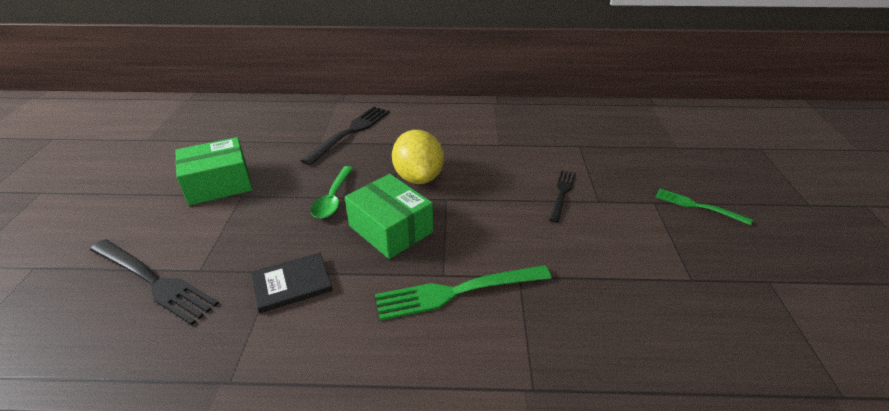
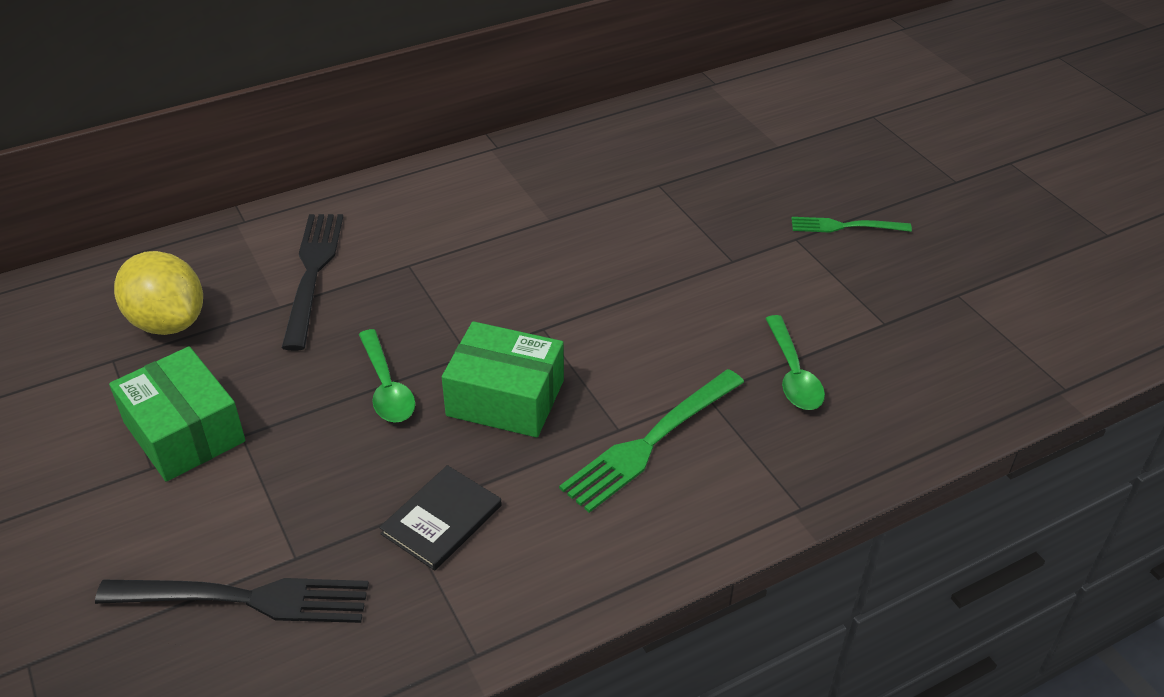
camera: 30 degrees left, 5 degrees up
(219, 184) = (184, 432): green box -> green box turned 75 degrees counterclockwise
(418, 177) = (480, 310): yellow lemon -> yellow lemon (168, 322)
(562, 193) = (683, 265): black fork -> none
(593, 287) = (793, 373): none -> green spoon

